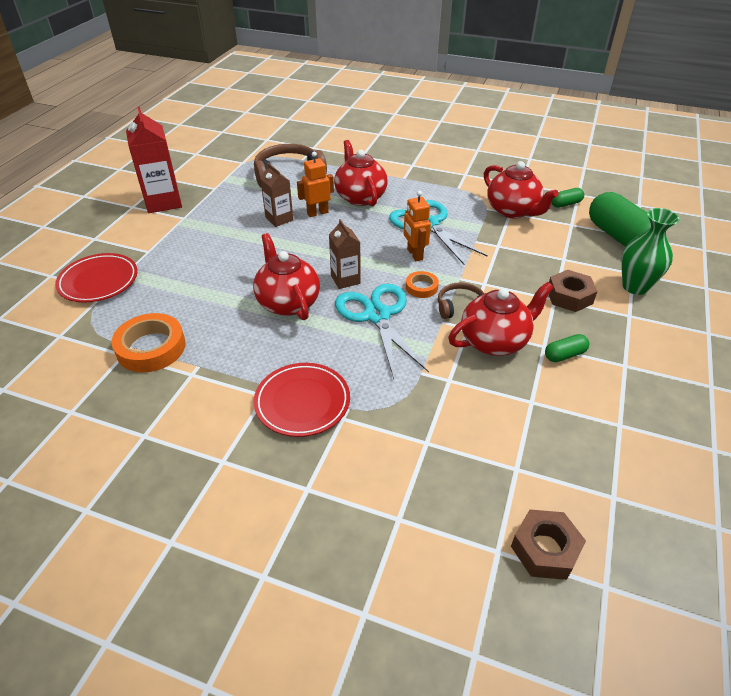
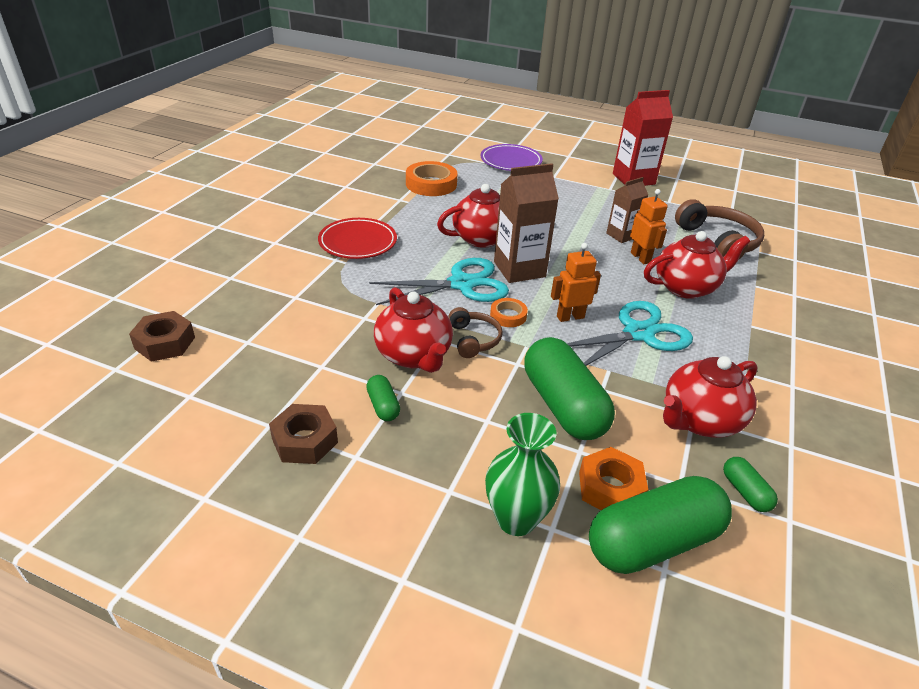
camera: 90 degrees right, 5 degrees down
(98, 281) = (511, 161): red plate -> purple plate
(345, 279) = (519, 269): brown carton -> brown carton, size x1.66
(523, 263) = (563, 405): none -> green capsule
(569, 296) = (492, 436): brown nut -> brown nut (305, 440)
(589, 249) = (610, 488): none -> orange nut

